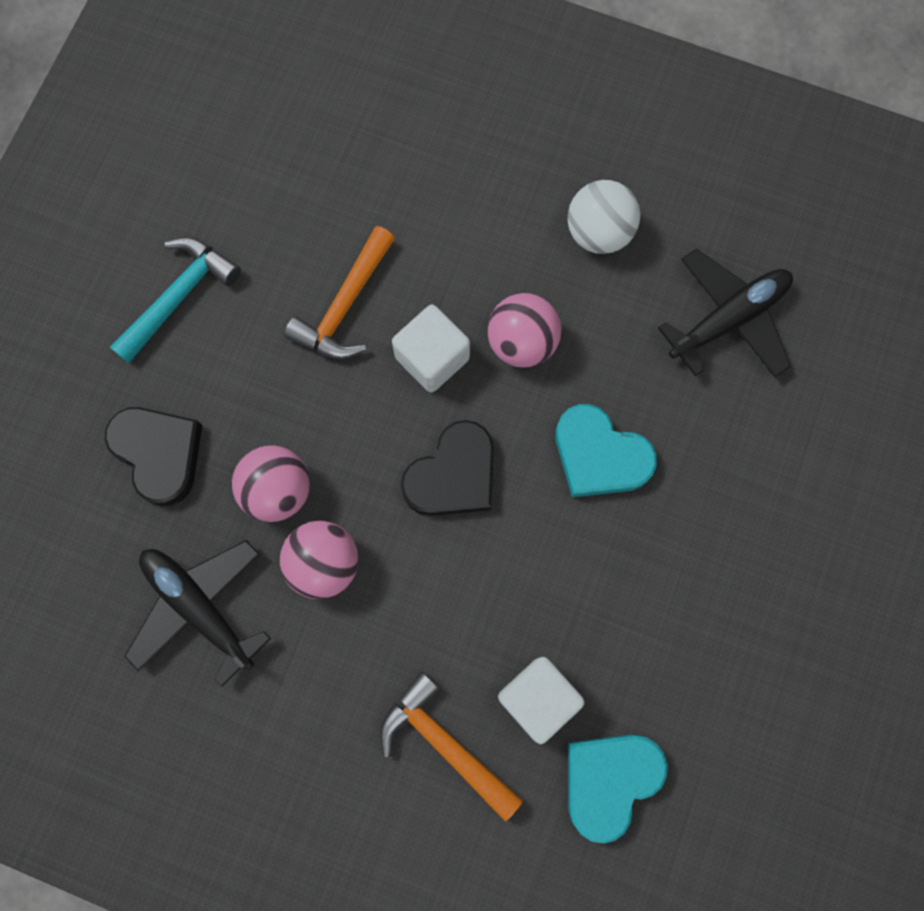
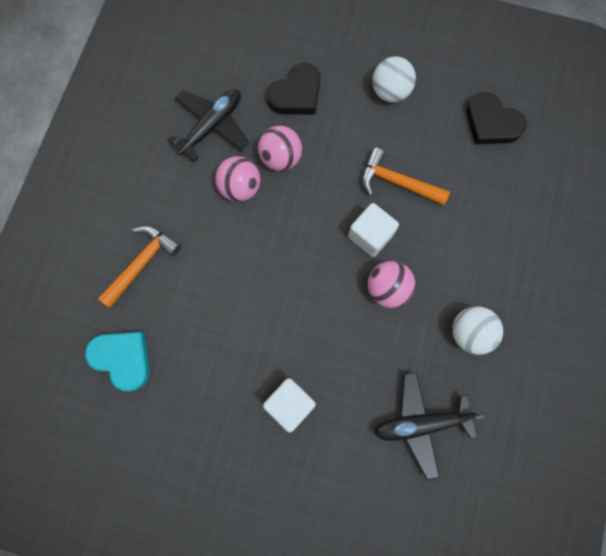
camera: 85 degrees right, 0 degrees up
(179, 297) = (390, 92): turquoise hammer -> white ball
(453, 475) = (298, 254): black heart -> black heart (491, 123)
(537, 698) = (169, 314): white cube -> white cube (290, 404)
(599, 456) = (318, 342): turquoise heart -> none
(728, 319) = (420, 423): black plane -> black plane turned 120 degrees clockwise

